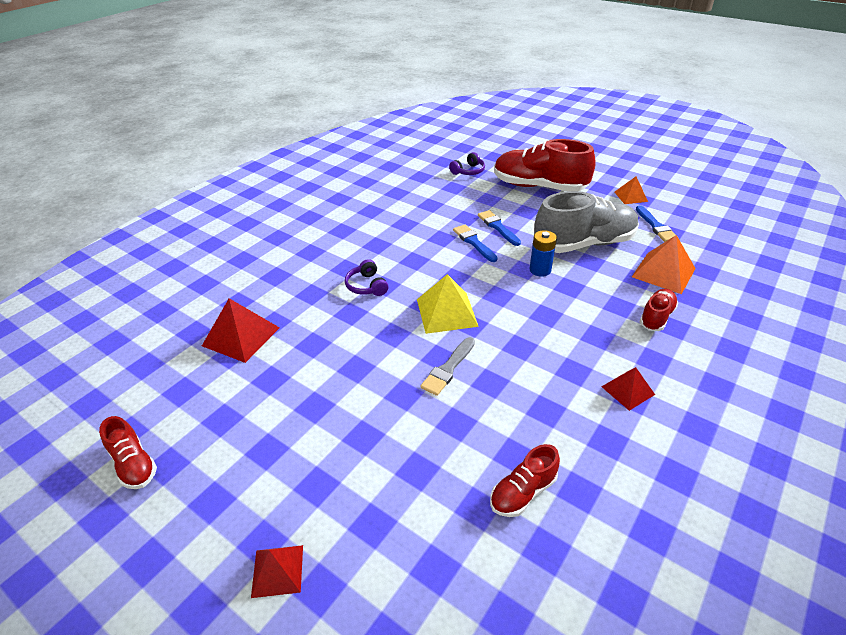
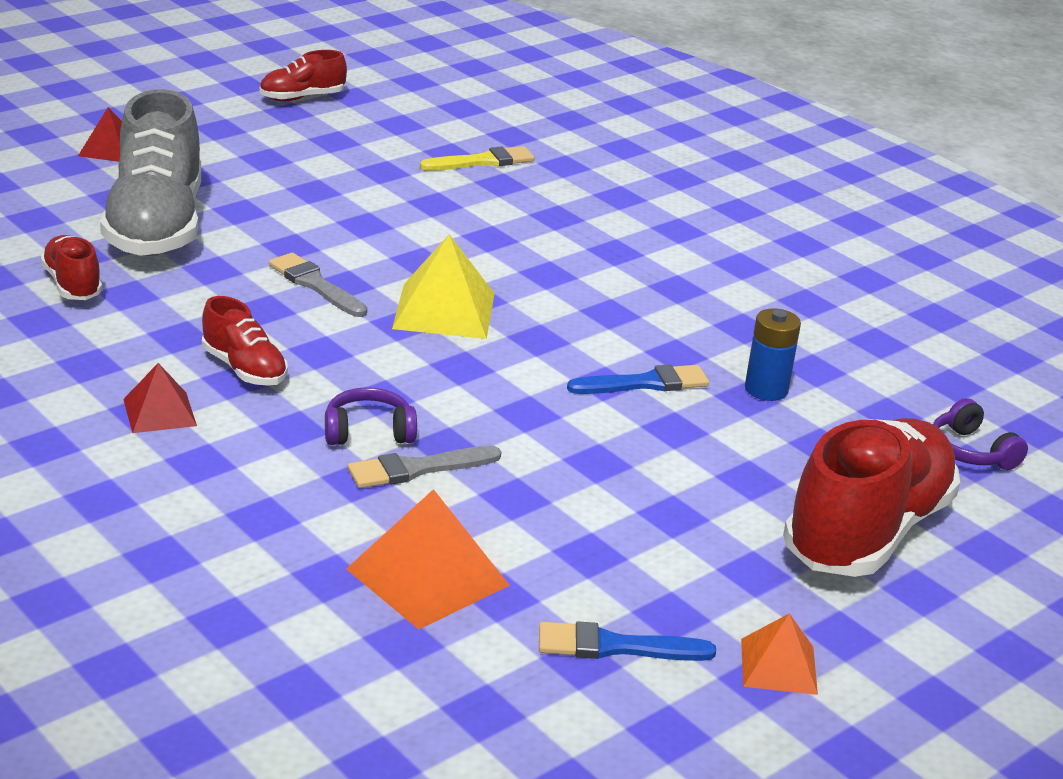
camera: 100 degrees right, 10 degrees down
(241, 336) = (482, 161): red pyramid -> yellow brush
(367, 286) = (553, 259): purple headphones -> purple headphones (368, 432)
(498, 227) = (693, 424): blue brush -> none
(540, 270) = (515, 429): blue battery -> blue battery (766, 389)
(584, 244) = (583, 511): grey shoe -> grey shoe (156, 226)
(595, 290) = (417, 469): none -> grey brush
(656, 317) = (299, 508): red shoe -> red shoe (244, 369)

